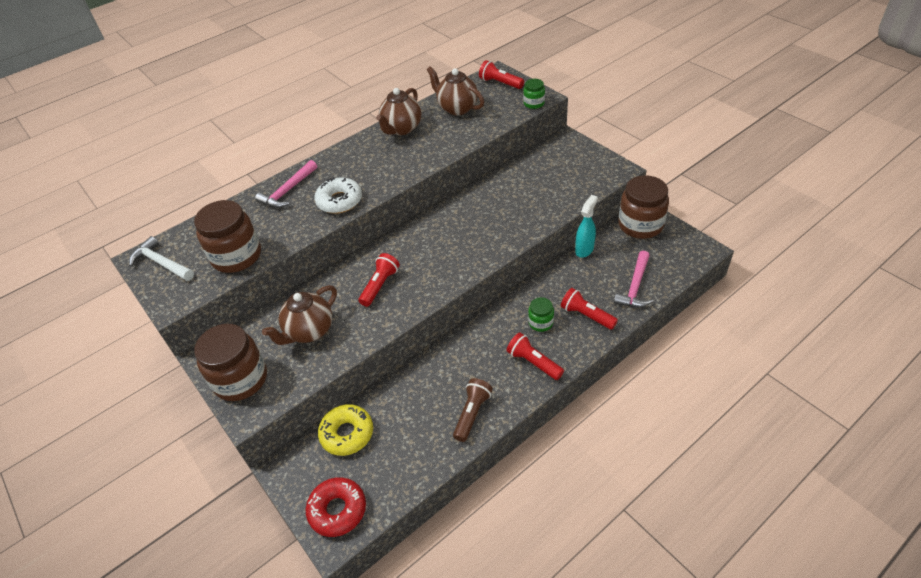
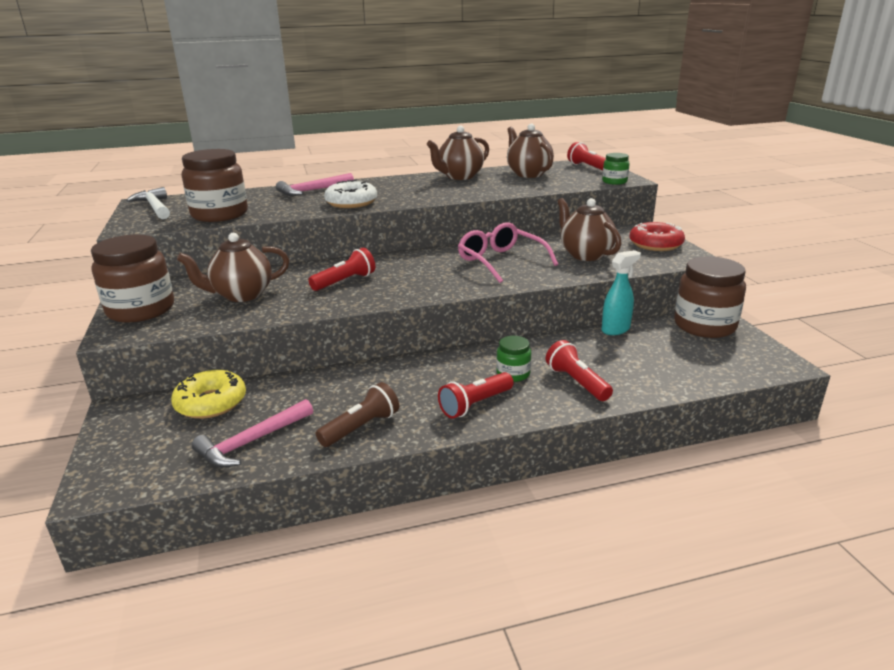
camera: 20 degrees right, 20 degrees down
(337, 510) = (130, 463): red donut -> red donut (655, 244)
(483, 218) = (501, 261): none -> pink glasses
(533, 362) = (475, 405): red flashlight -> red flashlight turned 105 degrees counterclockwise
(541, 189) = (585, 254): none -> brown teapot
(635, 286) = (662, 373): pink hammer -> pink hammer (252, 442)

